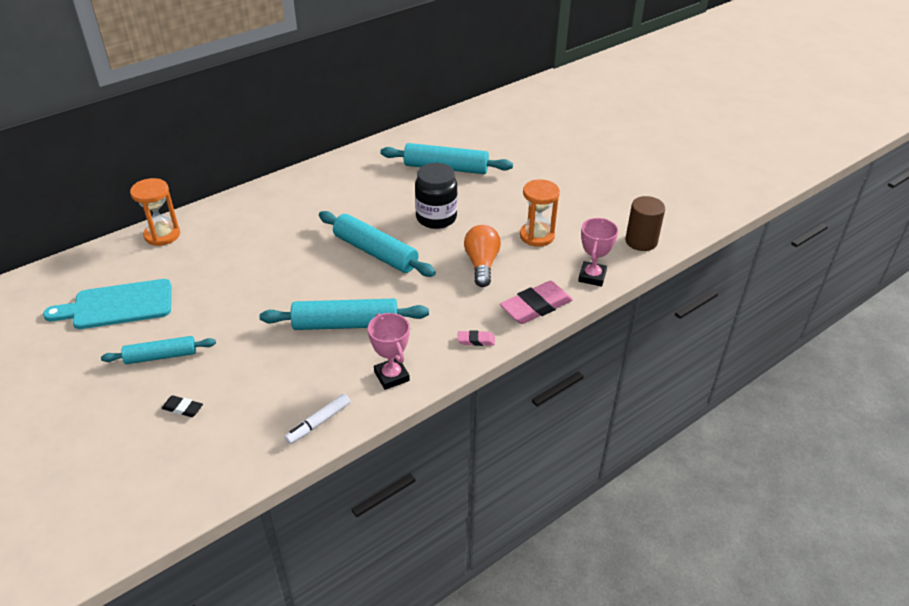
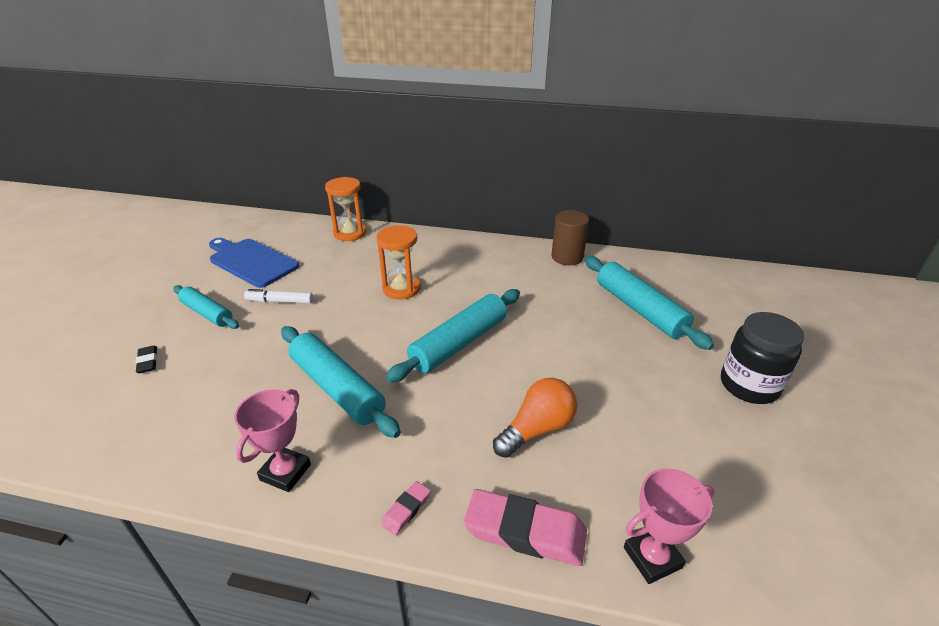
camera: 50 degrees right, 5 degrees down
(118, 305) = (251, 261): turquoise cutting board -> blue cutting board
(319, 422) = (175, 460): white marker -> white marker (280, 301)
(375, 252) = (459, 343): turquoise rolling pin -> turquoise rolling pin turned 45 degrees clockwise
(436, 218) = (560, 349): black jar -> black jar (749, 385)
(476, 340) = (406, 510): pink eraser -> pink eraser turned 75 degrees clockwise
(537, 236) = (646, 446): orange hourglass -> orange hourglass (401, 288)
(641, 241) = (799, 570): brown cylinder -> brown cylinder (567, 257)

